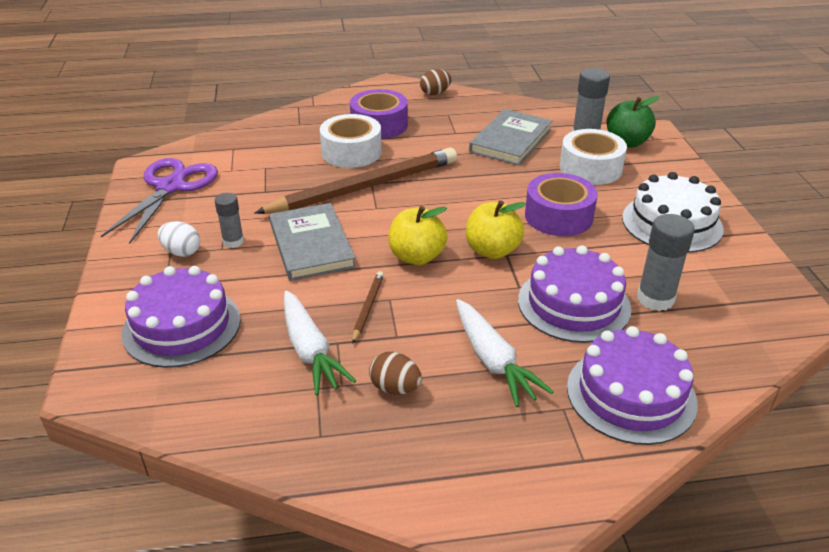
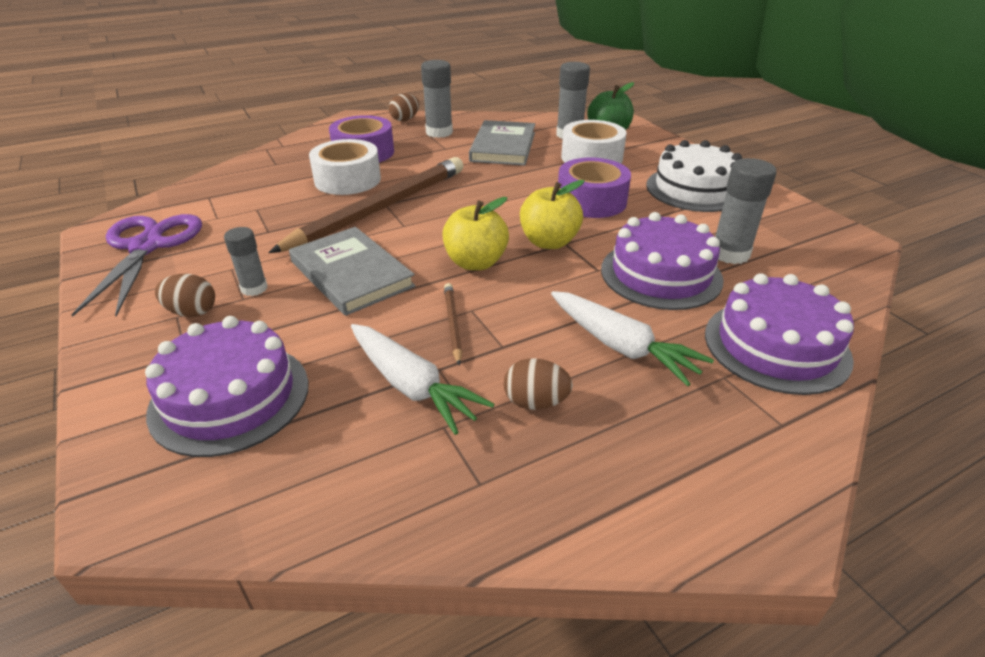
camera: 20 degrees left, 0 degrees up
(182, 252) = (192, 312): white egg -> brown egg
(459, 114) = (439, 132): none -> grey glue stick

